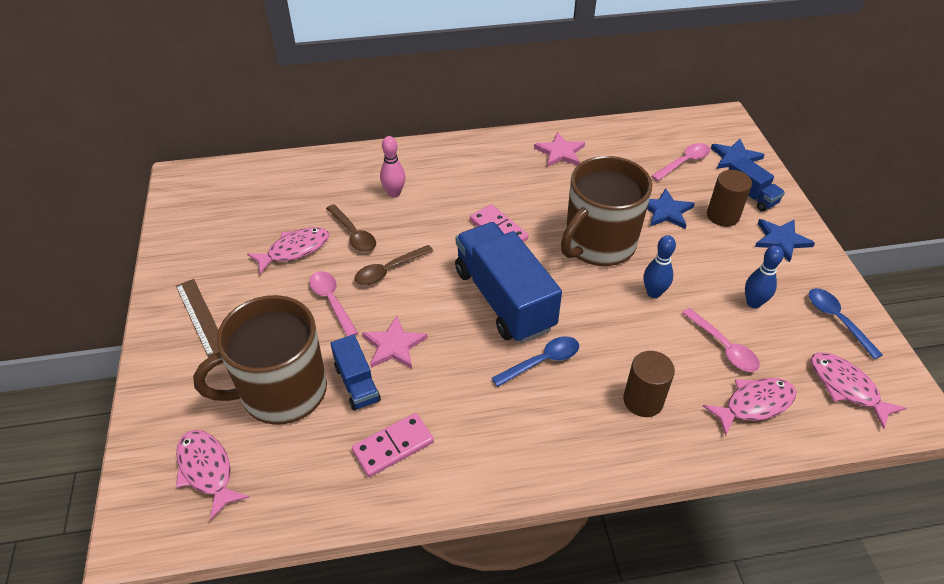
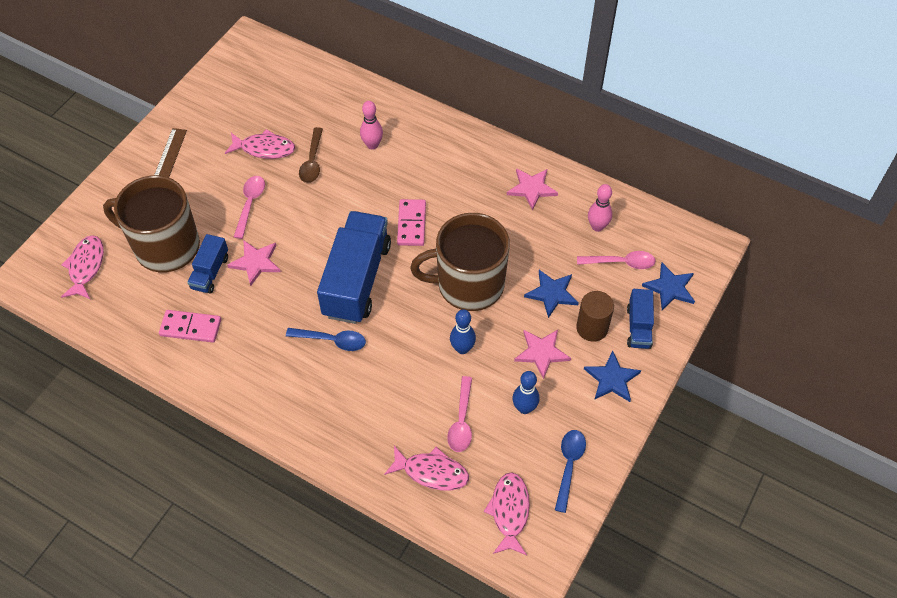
camera: 40 degrees right, 10 degrees up
(389, 270) = (307, 205): brown spoon -> none
(638, 150) = (597, 226): none -> pink bowling pin
(643, 400) = (364, 413): brown cylinder -> none
(713, 256) = (541, 353): none -> pink star

